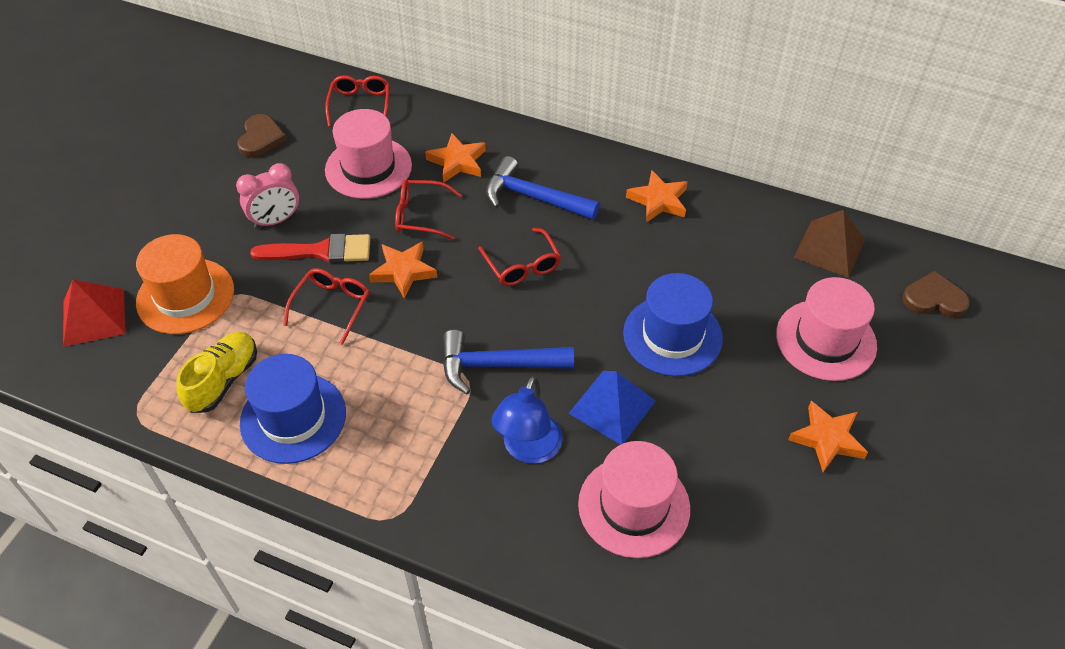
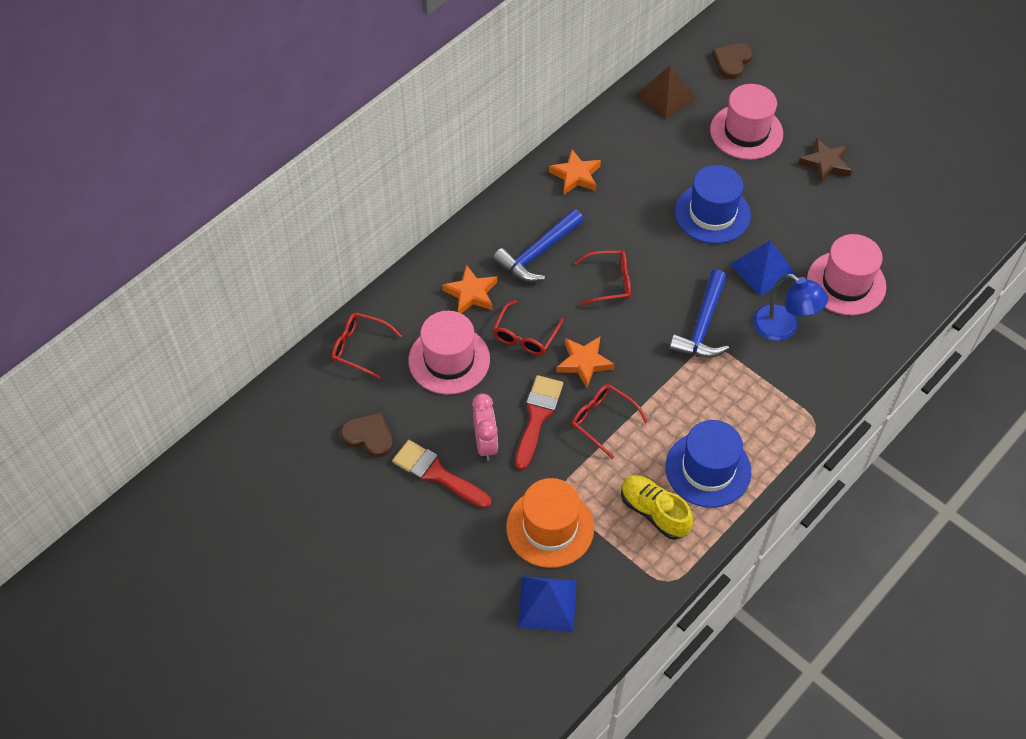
camera: 70 degrees left, 5 degrees up
(94, 317) = (547, 603): red pyramid -> blue pyramid
(230, 195) = (437, 474): none -> red brush
(827, 439) = (825, 164): orange star -> brown star

